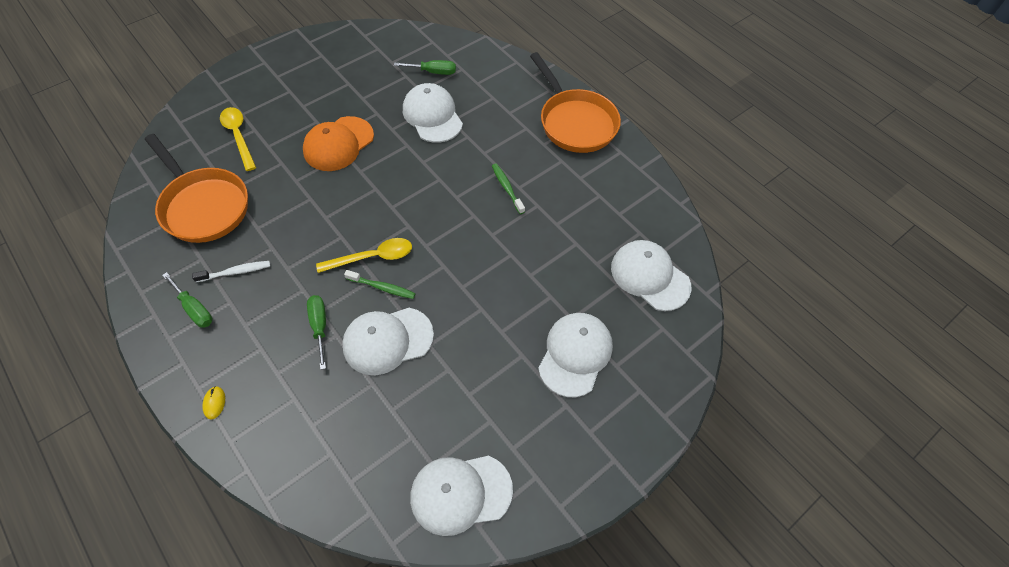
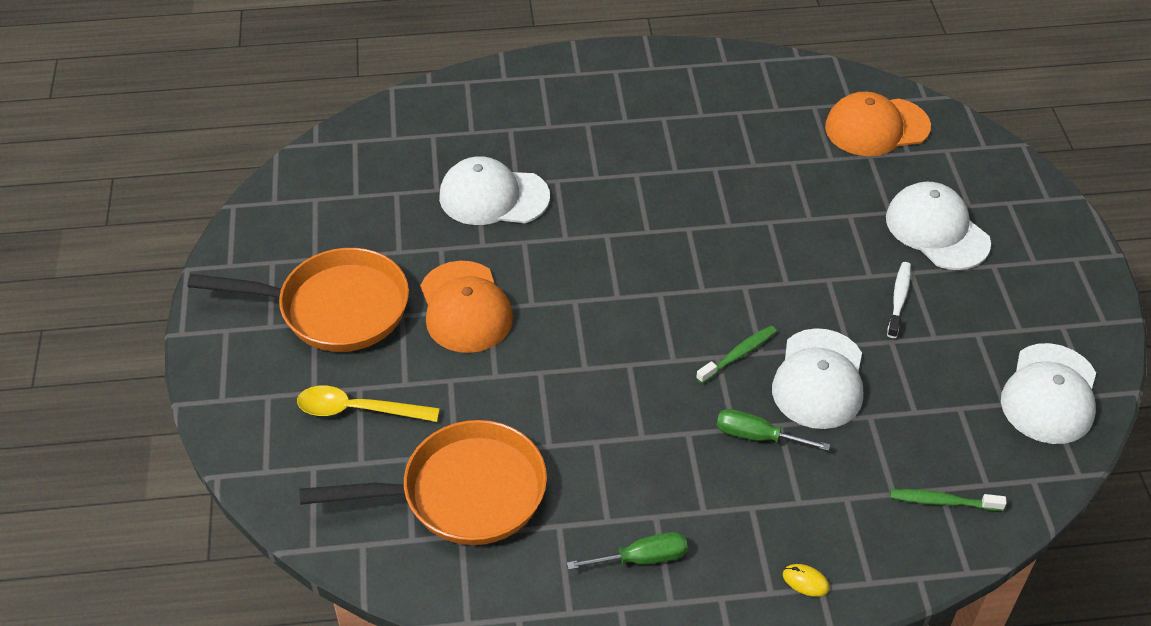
camera: 55 degrees left, 10 degrees down
(236, 272) = (610, 493): white toothbrush -> white toothbrush (899, 299)
(372, 257) = (685, 346): yellow spoon -> none
(433, 72) = (414, 163): green screwdriver -> none
(507, 188) = (669, 181): green toothbrush -> green toothbrush (942, 501)
(575, 122) = (613, 79): orange pan -> orange pan (335, 308)
(650, 276) = (876, 127): white cap -> orange cap

